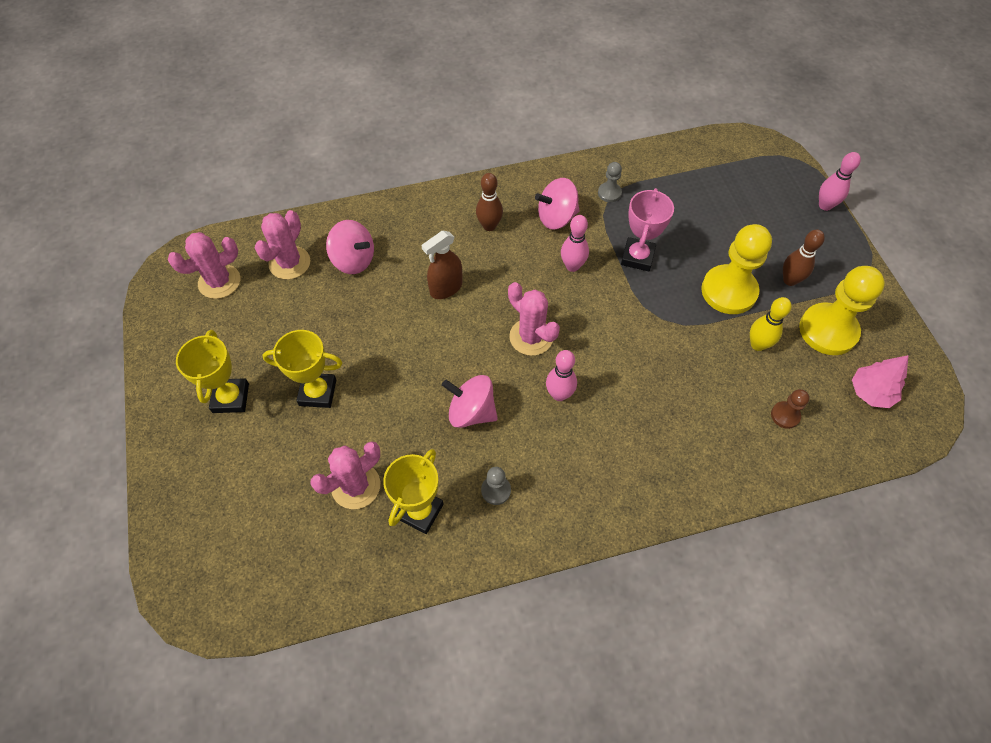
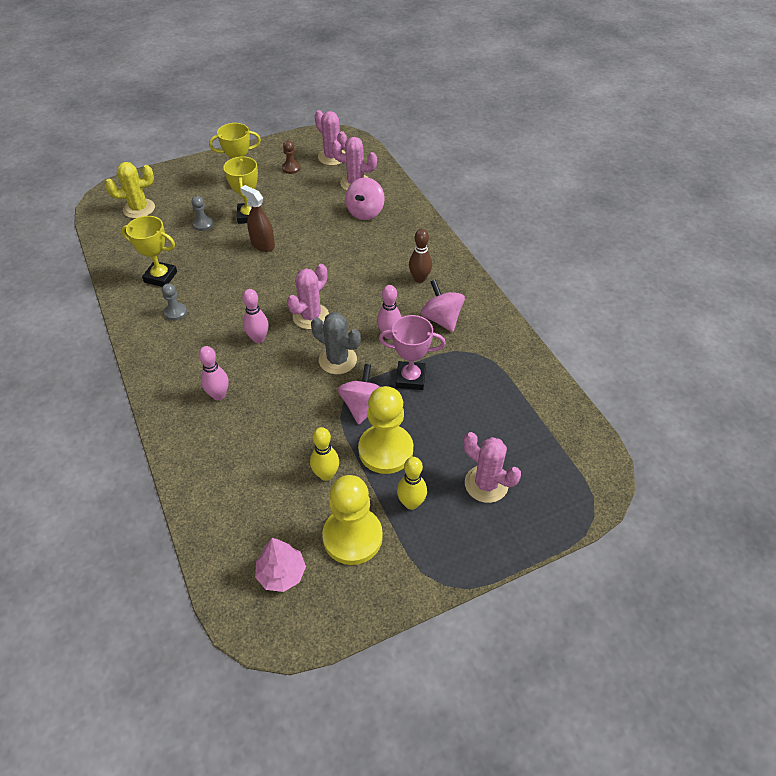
camera: 80 degrees right, 10 degrees down
(248, 548) = (139, 209): none -> yellow cactus
(356, 486) = (179, 245): pink cactus -> pink cactus (486, 484)
(446, 288) = (349, 263): brown spray bottle -> brown spray bottle (262, 245)
(471, 412) = (239, 291): pink spinning top -> pink spinning top (363, 406)
(604, 318) = (337, 360): none -> grey cactus
(609, 193) = (483, 352): grey pawn -> grey pawn (203, 224)
(785, 415) = (249, 496): brown pawn -> brown pawn (291, 168)
(789, 280) = (411, 503): brown bowling pin -> yellow bowling pin
(825, 205) = (528, 541): pink bowling pin -> pink bowling pin (218, 395)

